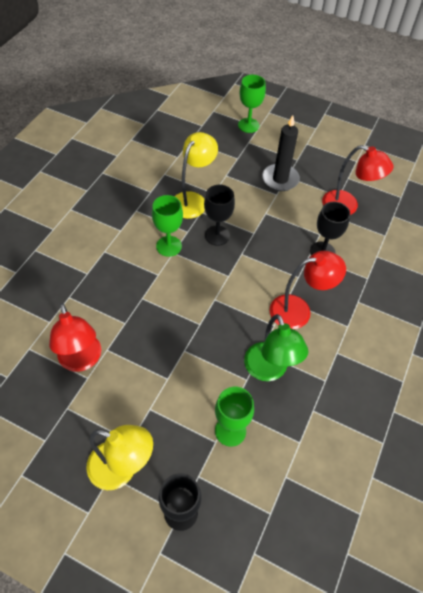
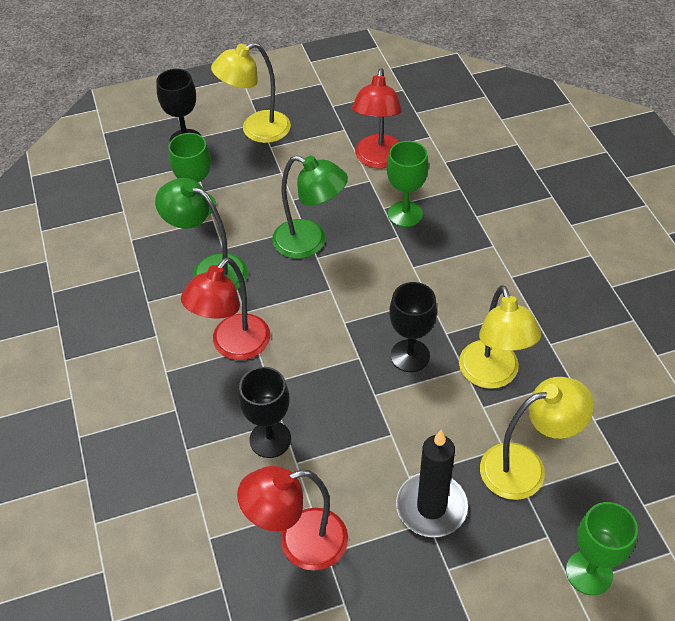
camera: 140 degrees right, 5 degrees down
(81, 360) = (378, 159): red lamp -> red lamp turned 105 degrees counterclockwise
(169, 246) = (442, 301): green goblet -> green goblet (405, 214)
(192, 337) = (310, 242): none -> green lamp
(226, 164) = (525, 467): none -> yellow lamp

